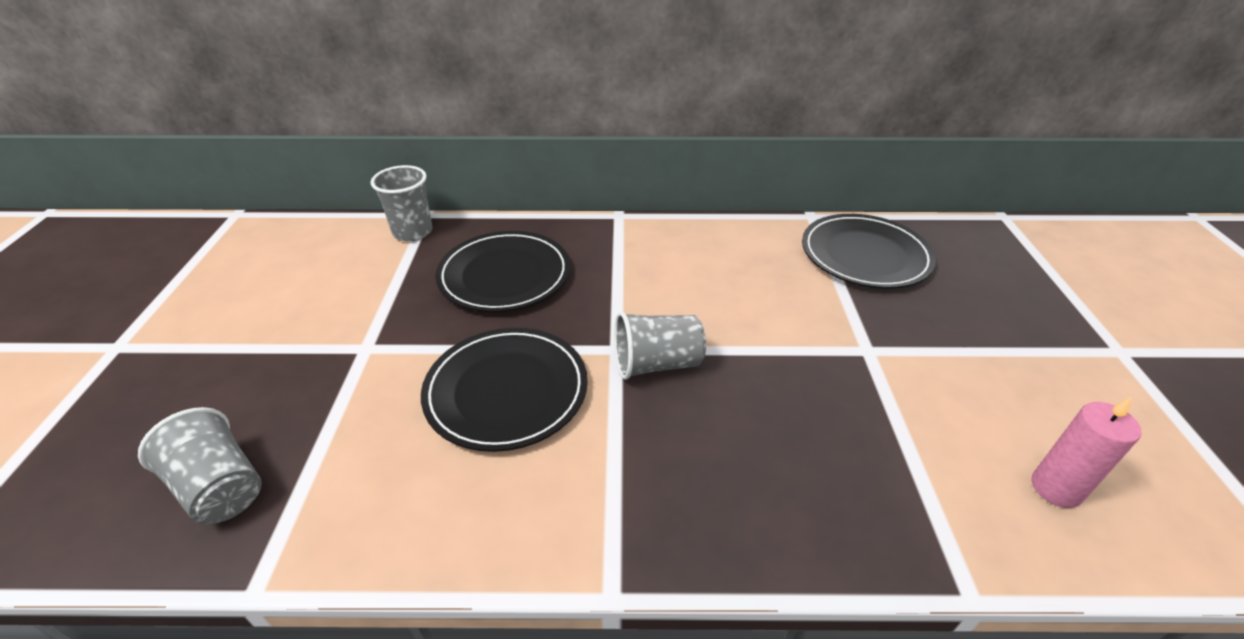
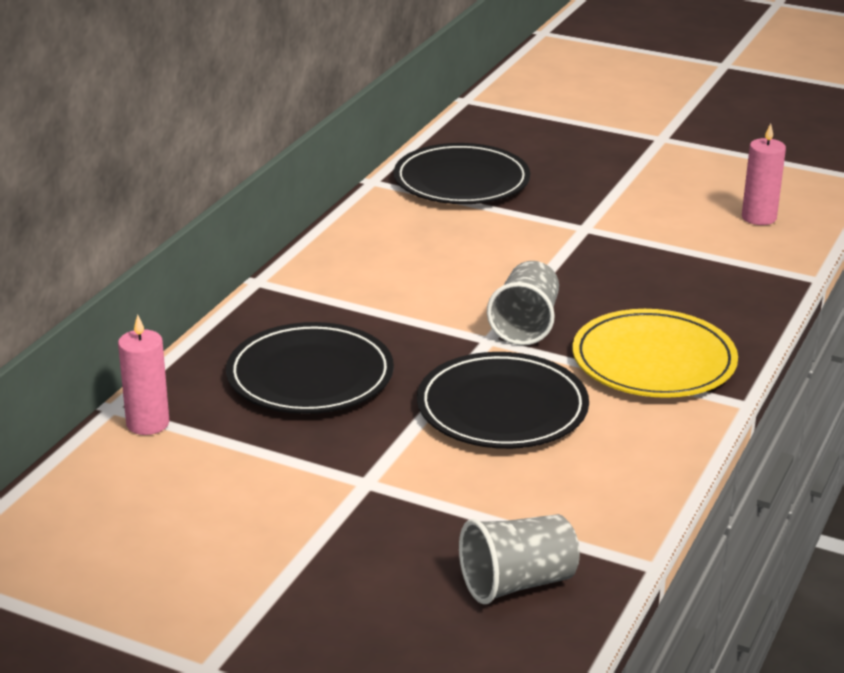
camera: 65 degrees left, 10 degrees down
(413, 232) = (148, 423): grey cup -> pink candle
(653, 479) = (654, 361): none -> yellow plate

